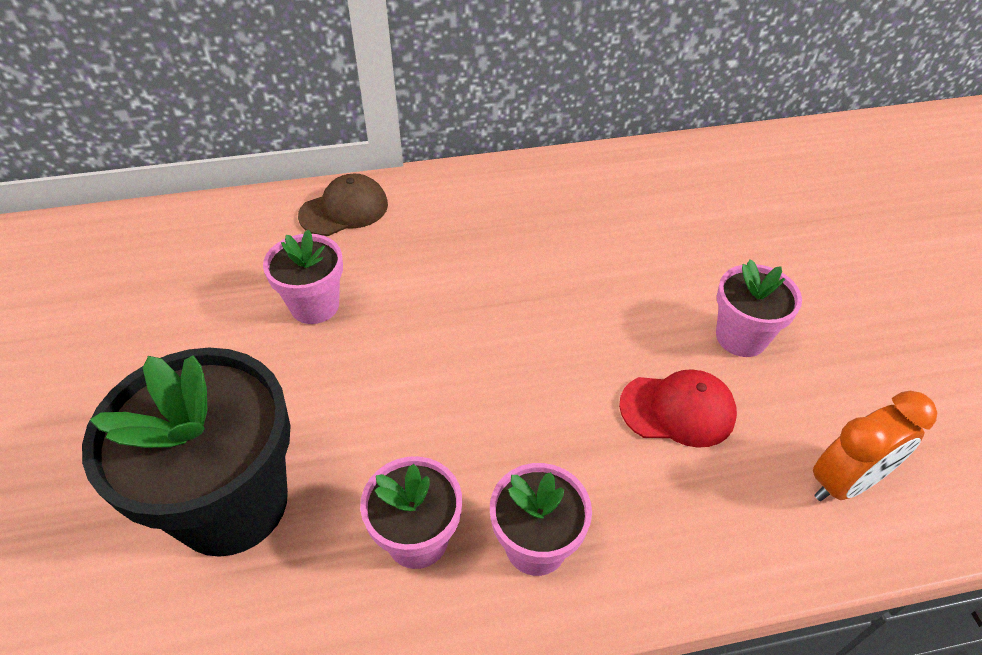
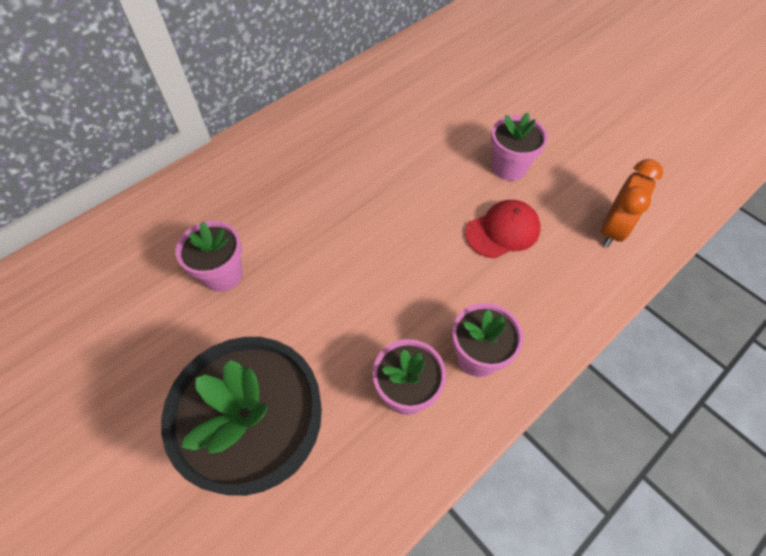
camera: 30 degrees left, 10 degrees up
(344, 210) = (191, 193): brown cap -> none

